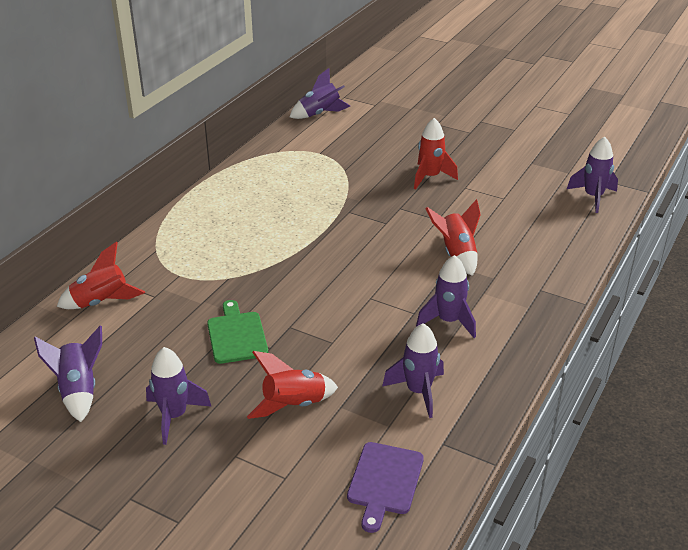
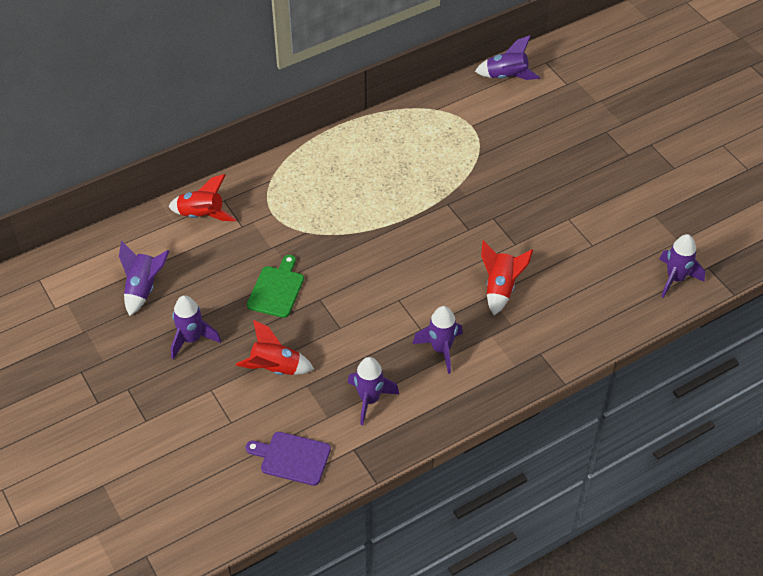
camera: 30 degrees right, 15 degrees up
(384, 482) = (292, 458): purple cutting board -> purple cutting board turned 60 degrees clockwise
(430, 177) = (546, 194): red rocket -> none

